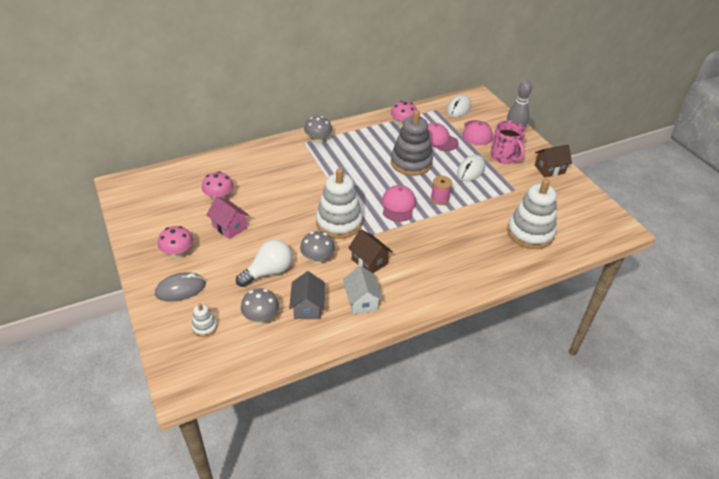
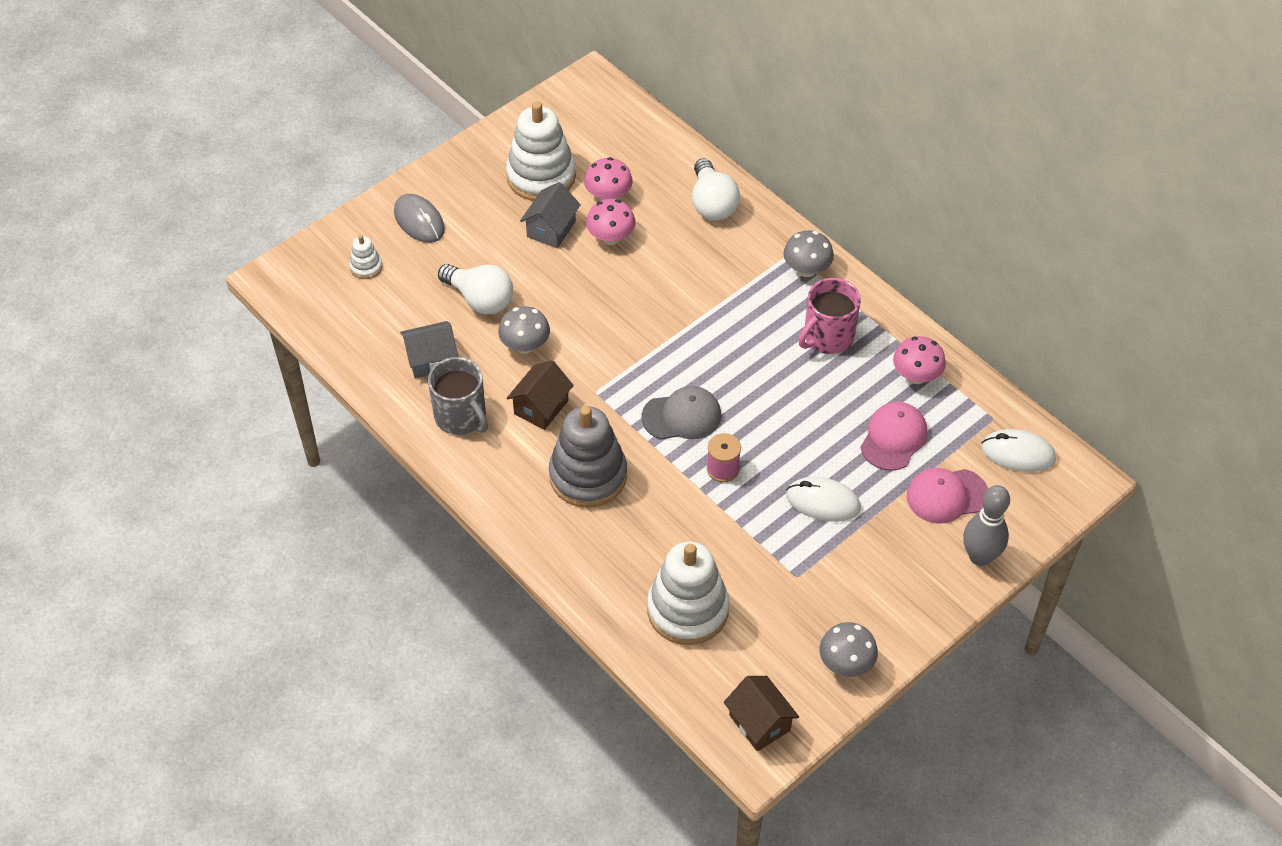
camera: 75 degrees right, 10 degrees up
(178, 253) = (481, 194): pink mushroom -> pink mushroom (611, 237)
(229, 227) = (551, 229): pink house -> grey house
(252, 160) = (712, 203): none -> white light bulb
(261, 317) = (398, 317): grey mushroom -> grey mushroom (846, 663)
(339, 223) = (610, 351): white stacking toy -> white stacking toy (541, 176)
(362, 301) = (461, 416): white house -> grey mug
(398, 205) = (682, 416): pink cap -> grey cap
(411, 163) = (803, 411): grey stacking toy -> grey stacking toy (588, 475)
(504, 156) = (890, 549): pink mug -> pink mug (827, 337)
(549, 169) = (885, 626): brown house -> brown house (759, 723)

